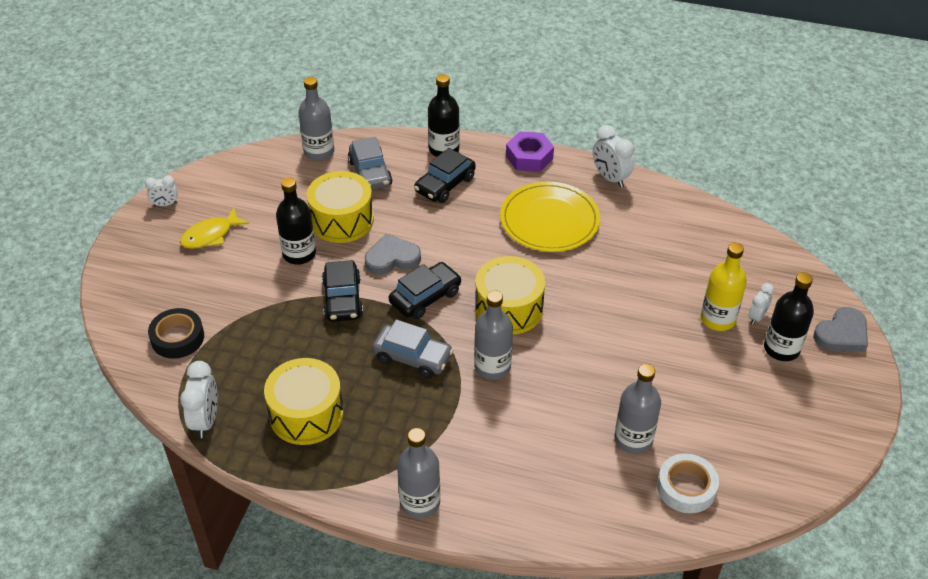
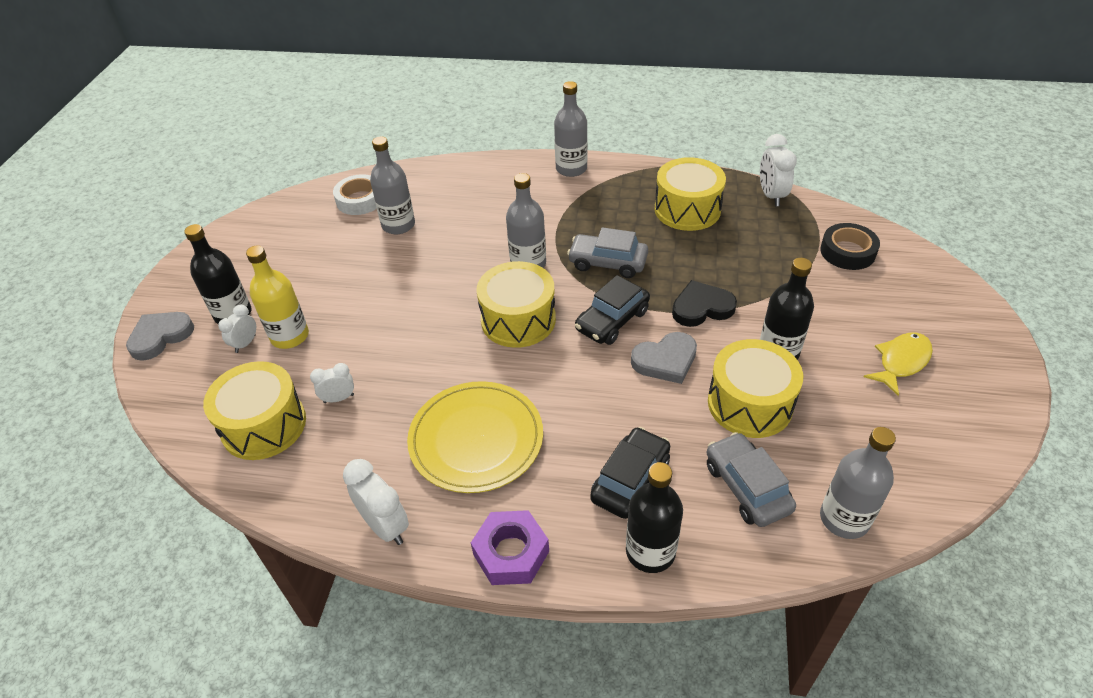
camera: 175 degrees right, 0 degrees up
(165, 204) = (994, 397): white clock -> white clock (339, 398)
(343, 299) = (701, 307): black car -> black heart
(714, 247) = (264, 425): none -> yellow drum

